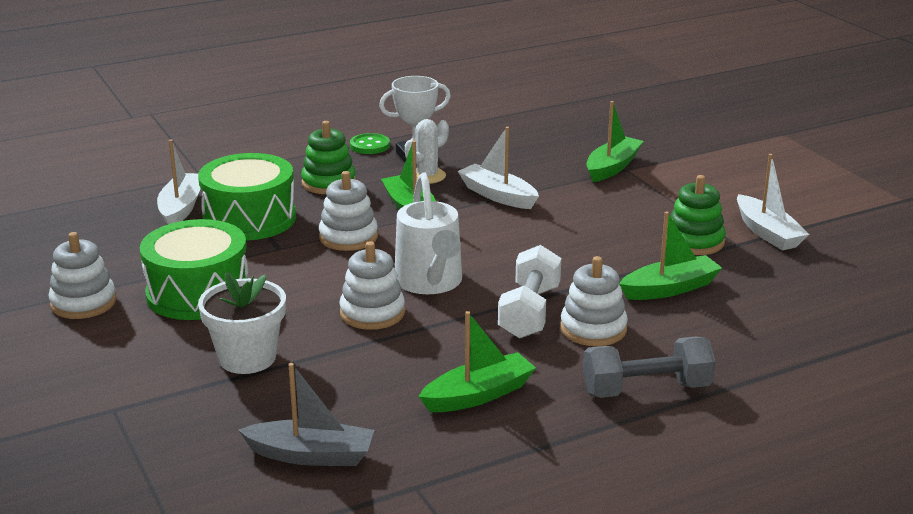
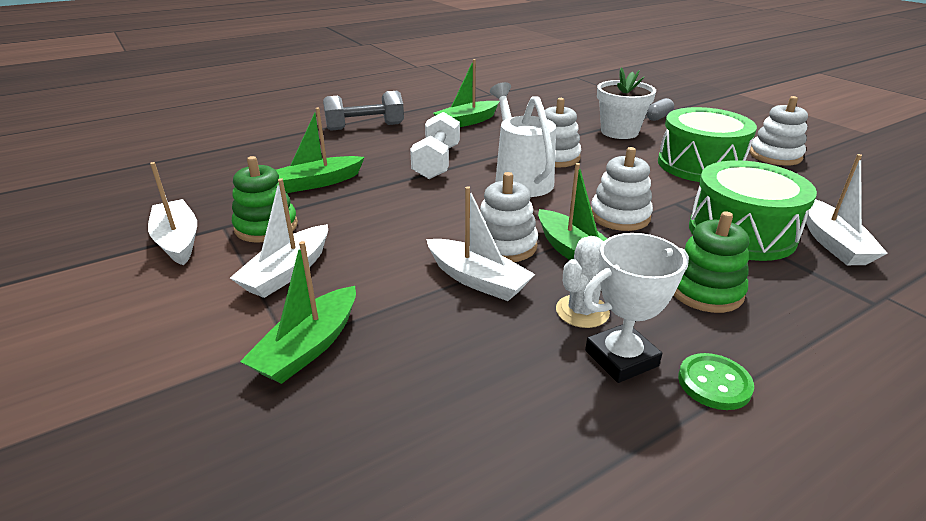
camera: 175 degrees right, 5 degrees up
(151, 391) = (658, 117): none -> grey capsule
(311, 455) = (547, 100): grey boat -> none
(593, 329) = (390, 154): white stacking toy -> white stacking toy (504, 245)
(651, 206) = (288, 272): none -> white boat

